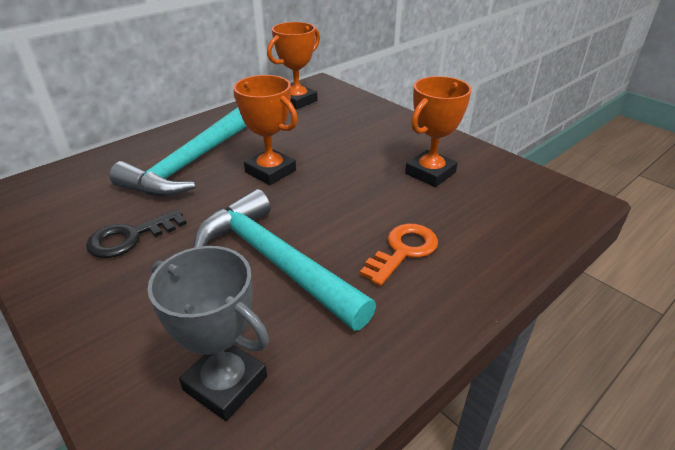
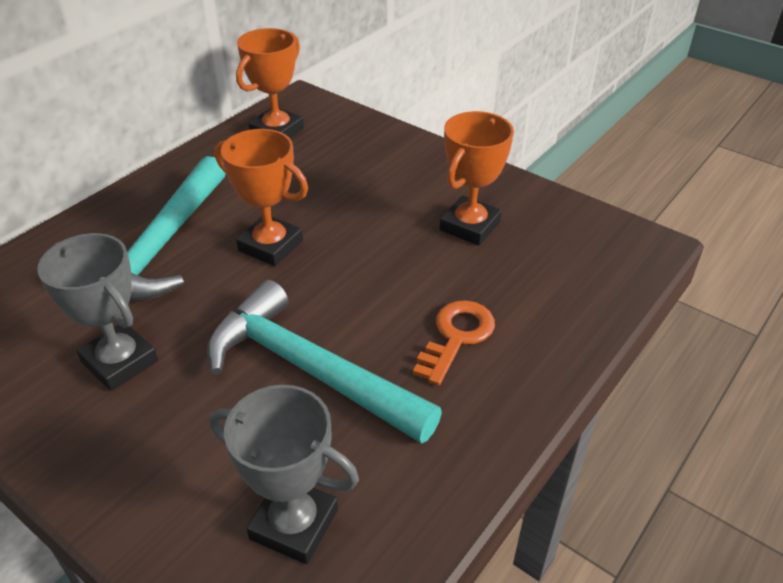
camera: 10 degrees left, 5 degrees up
(130, 237) = (120, 362): black key -> grey trophy

